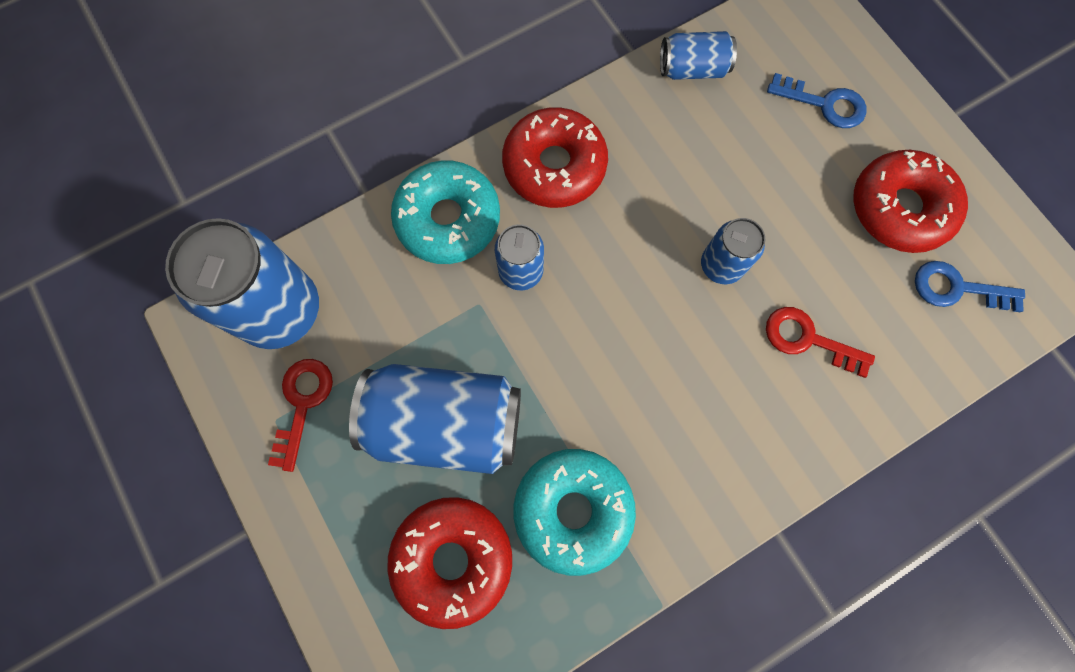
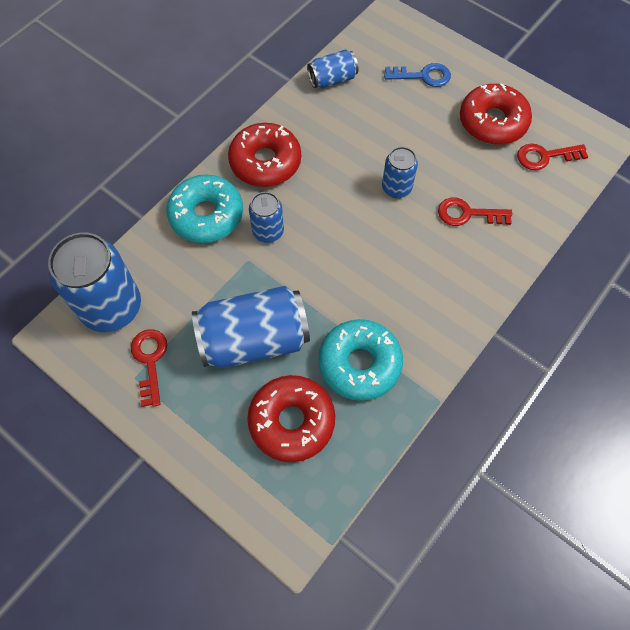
camera: 20 degrees left, 10 degrees down
(957, 288) = (545, 156): blue key -> red key

